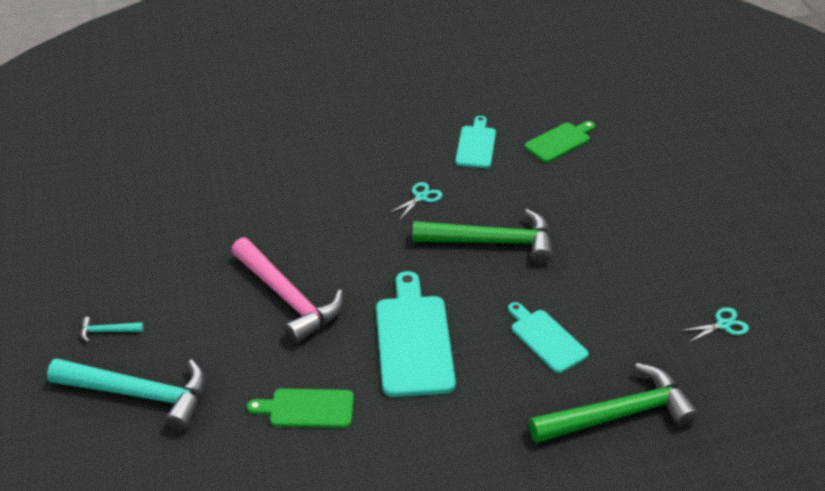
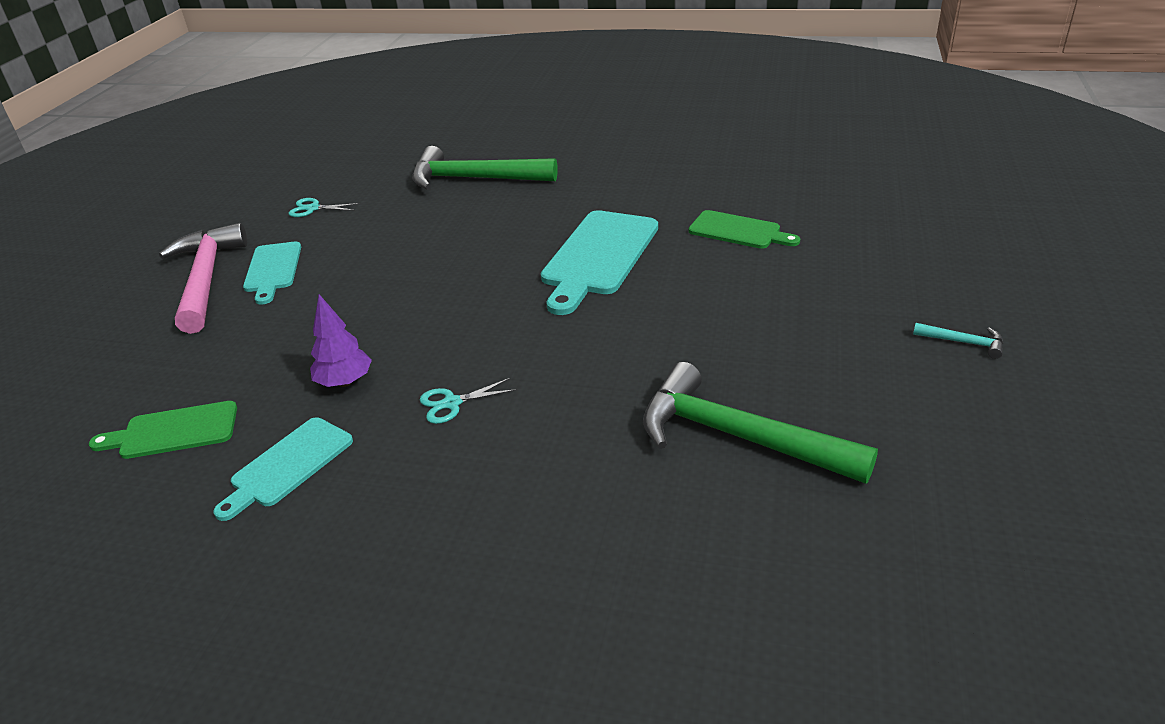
camera: 150 degrees left, 5 degrees down
(140, 394) = (917, 275): turquoise hammer -> none
(288, 298) = (713, 324): pink hammer -> pink hammer (206, 279)
(493, 242) = (424, 323): green hammer -> green hammer (737, 436)
(498, 191) = (345, 382): none -> purple tree
(546, 339) = (472, 231): turquoise cutting board -> turquoise cutting board (273, 270)

